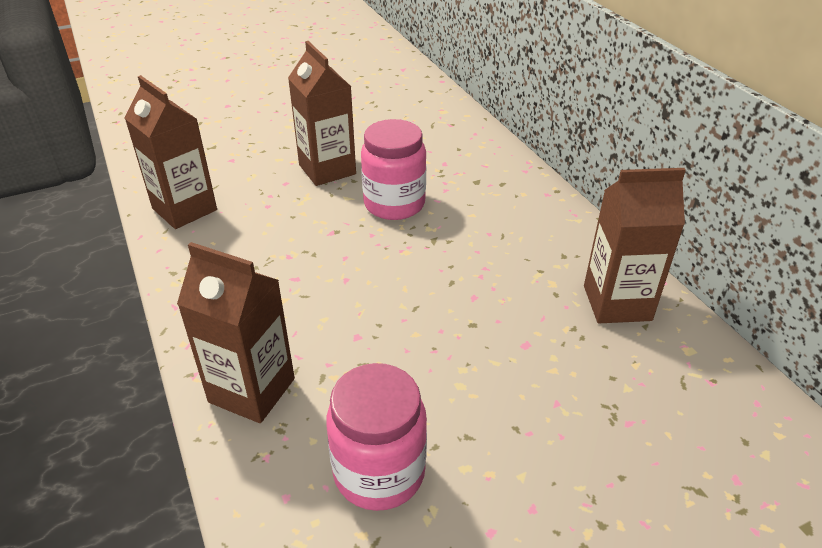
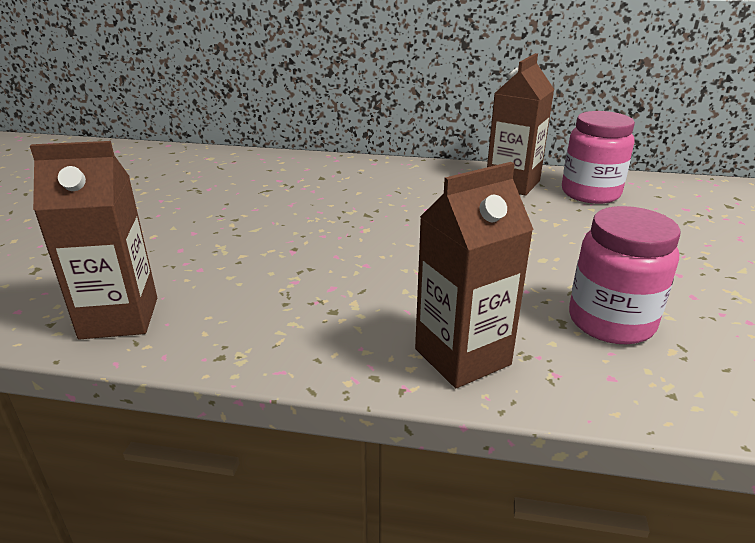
camera: 55 degrees left, 10 degrees down
(327, 169) = (198, 224): brown carton -> none
(394, 204) = (298, 214): pink jar -> pink jar (590, 193)

